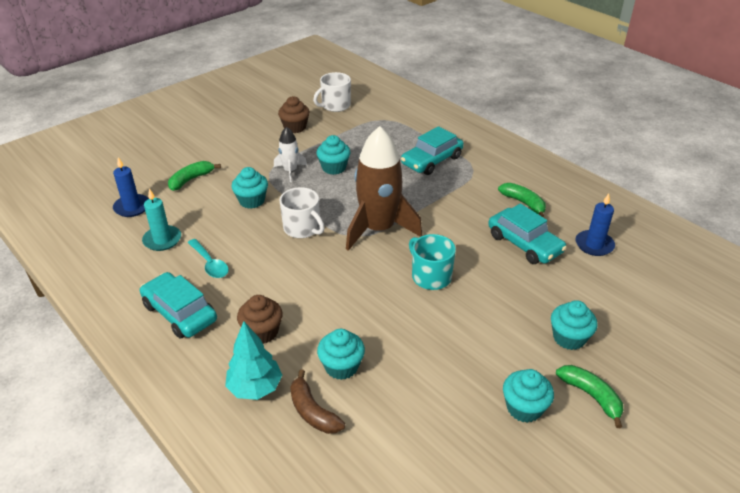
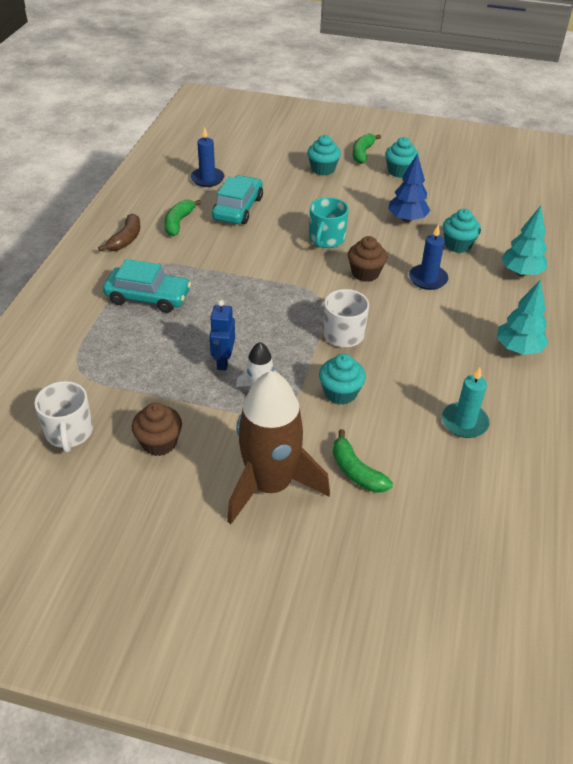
camera: 125 degrees left, 5 degrees up
(132, 207) = (452, 489): blue candle -> blue candle (428, 279)
(180, 313) = (518, 349): turquoise car -> turquoise tree
(191, 180) = (356, 471): green banana -> green banana turned 45 degrees clockwise
(210, 264) = (452, 366): turquoise spoon -> none
(262, 332) = (478, 294): brown cupcake -> brown cupcake (365, 273)
(313, 412) = (503, 241): brown banana -> brown banana (126, 239)
(334, 168) = (223, 361): turquoise cupcake -> blue robot
(335, 105) = (69, 432): white mug -> white mug turned 60 degrees clockwise
(378, 229) = (296, 287): brown rocket -> brown rocket (270, 485)
(418, 353) = (407, 219): none -> blue tree

